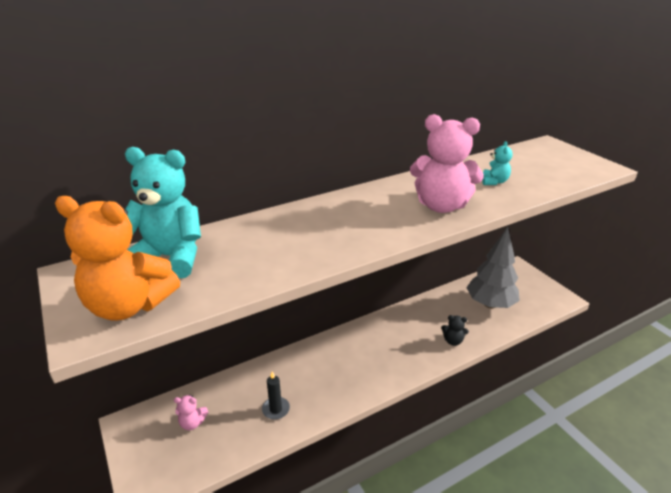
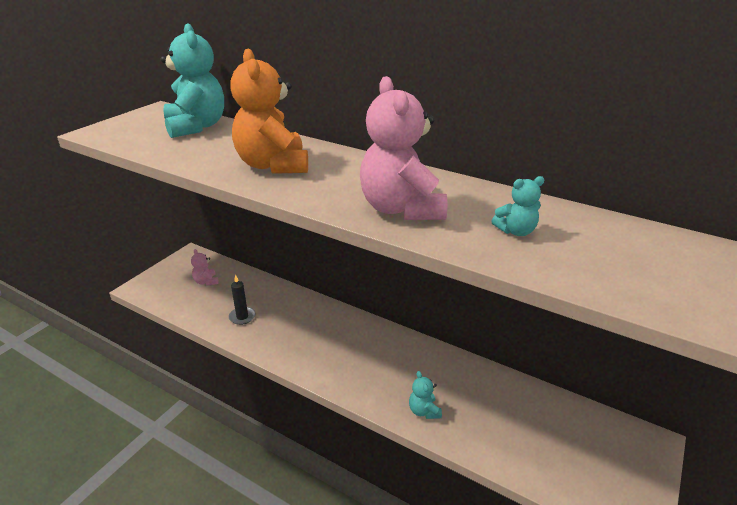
camera: 60 degrees right, 0 degrees up
(129, 305) = (129, 133): orange teddy bear -> orange teddy bear (273, 165)
(453, 341) = (424, 411): black teddy bear -> turquoise teddy bear
(490, 304) = (529, 430): grey tree -> none

